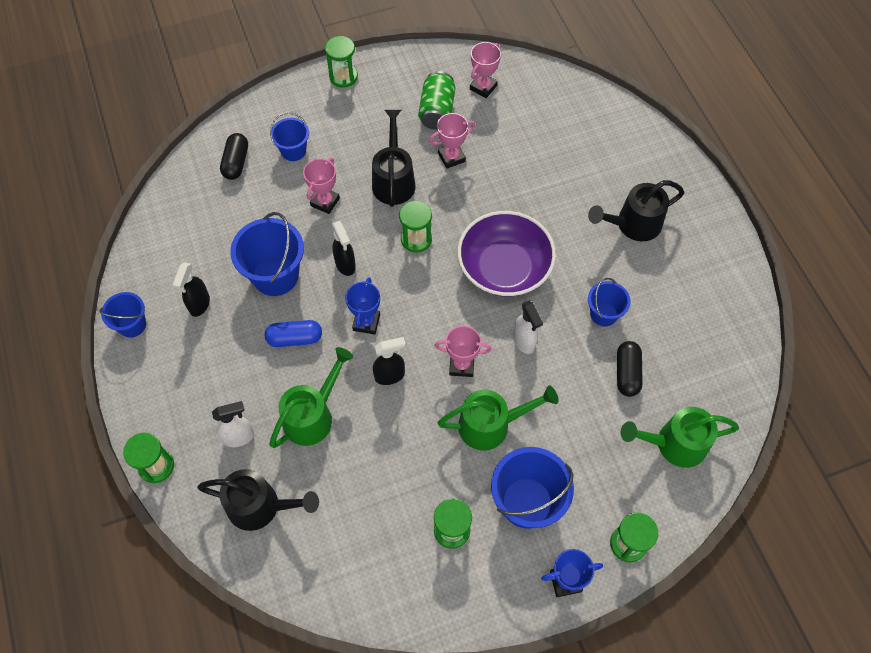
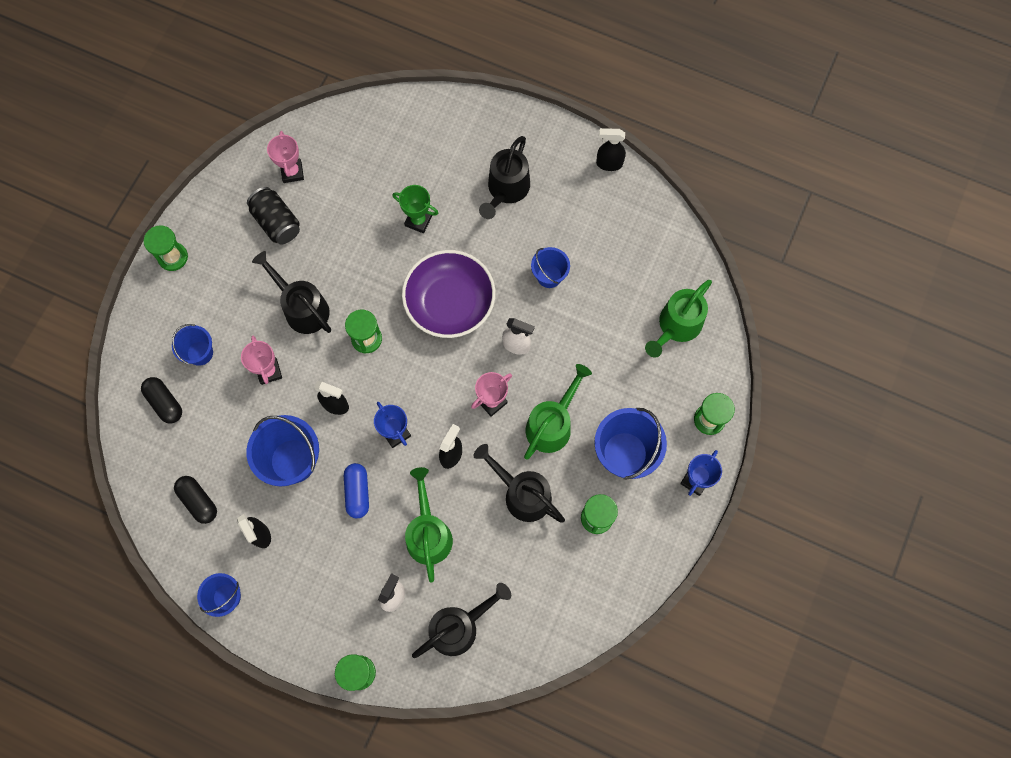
camera: 45 degrees left, 10 degrees up
(295, 338) = (357, 492): blue capsule -> blue capsule turned 45 degrees counterclockwise
(412, 454) = (522, 493): none -> black watering can
(437, 111) = (277, 222): green can -> black can
(451, 157) = (326, 251): pink trophy -> none
(541, 191) = (418, 221): none -> green trophy
(627, 373) = (603, 305): black capsule -> black capsule (198, 501)
(740, 273) = (608, 164): none -> black spray bottle

